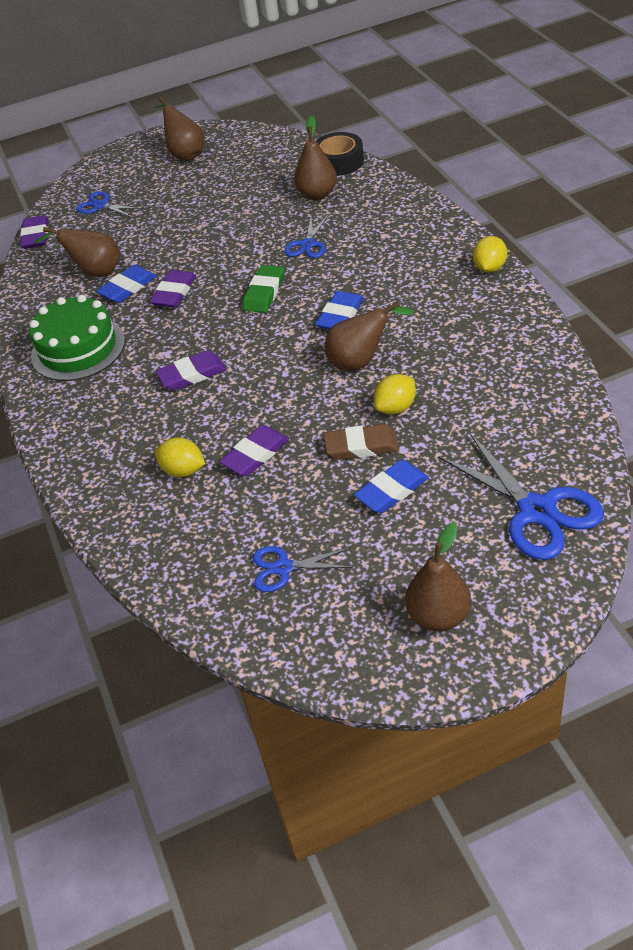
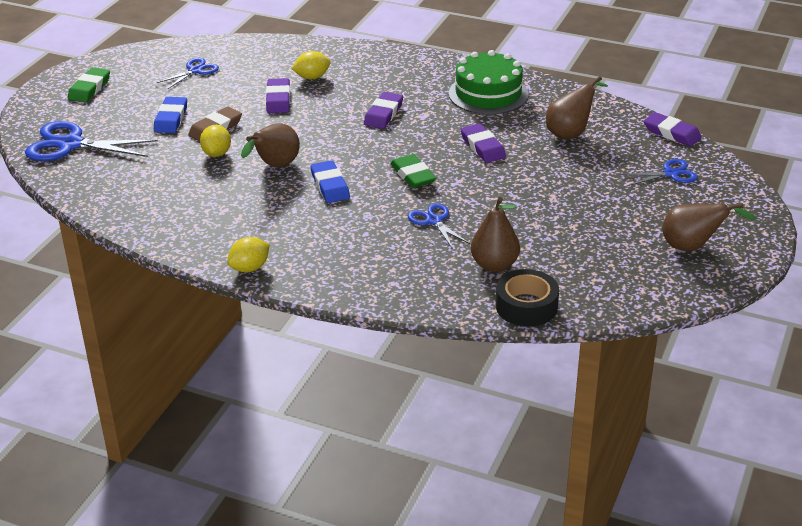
camera: 130 degrees right, 10 degrees down
(128, 288) = (524, 135): blue eraser -> none
(438, 616) = (89, 88): brown pear -> green eraser
(489, 268) = (249, 268): yellow lemon -> yellow lemon turned 75 degrees clockwise

